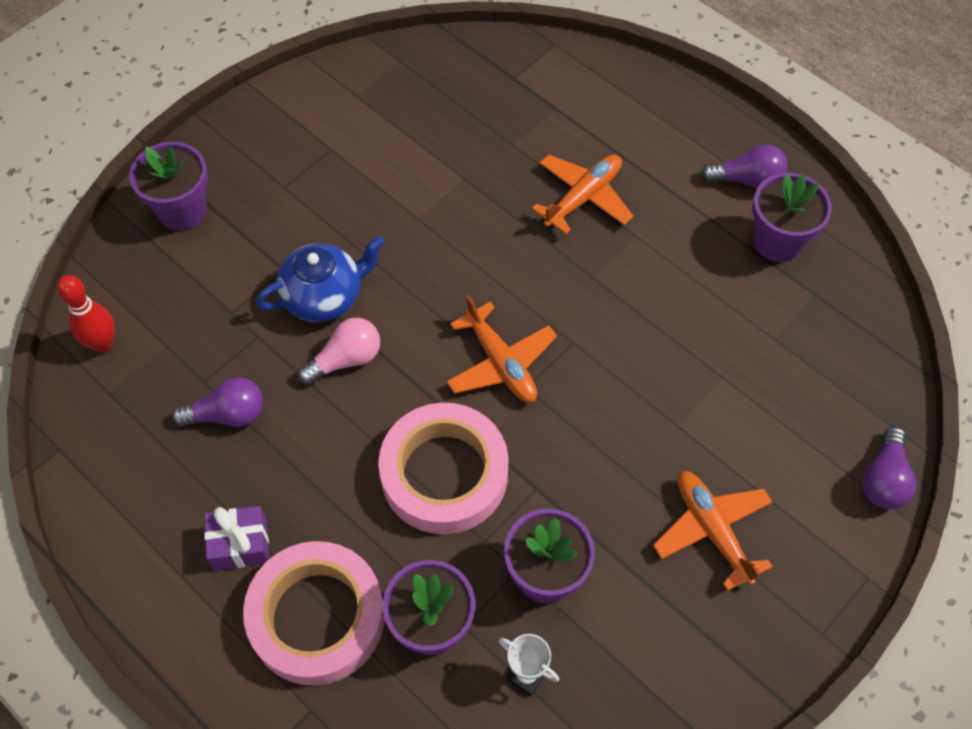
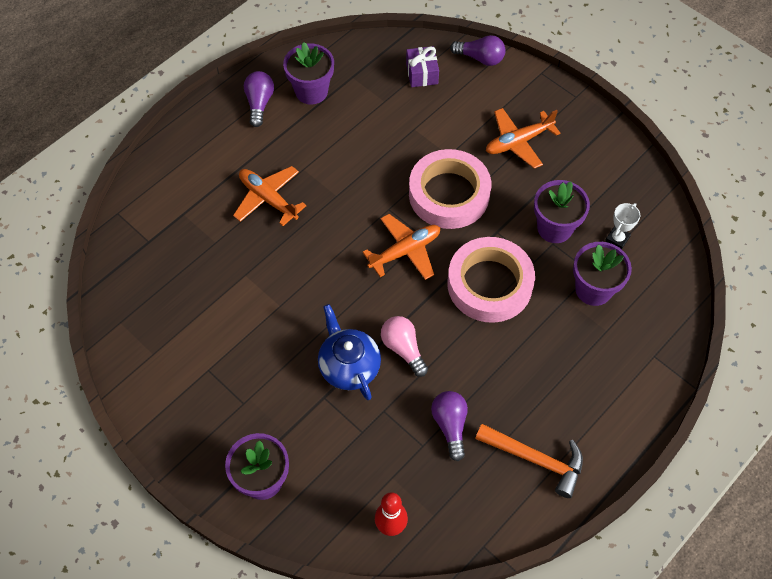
camera: 90 degrees left, 0 degrees up
(165, 520) = (536, 459): none -> orange hammer
(240, 544) = (549, 407): purple gift -> purple gift (422, 73)
(317, 617) = (594, 356): pink tape -> pink tape (449, 194)

